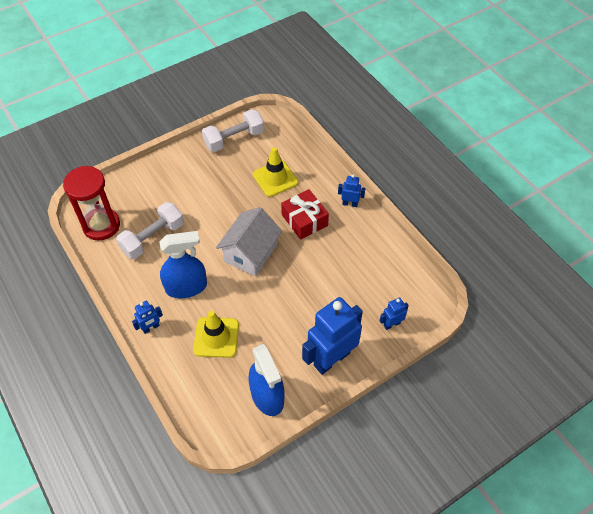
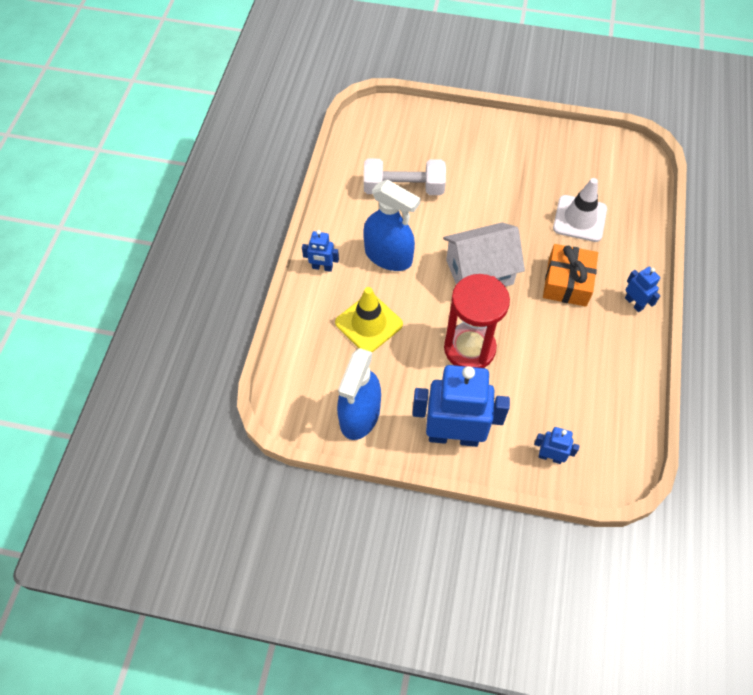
camera: 45 degrees right, 5 degrees up
(101, 225) = (370, 142): red hourglass -> red hourglass (469, 348)
(234, 139) = (577, 149): white dumbbell -> none
(275, 178) = (579, 219): yellow traffic cone -> white traffic cone
(304, 220) = (567, 282): red gift -> orange gift

